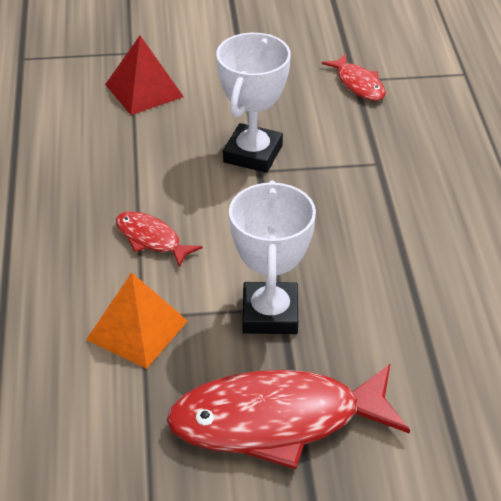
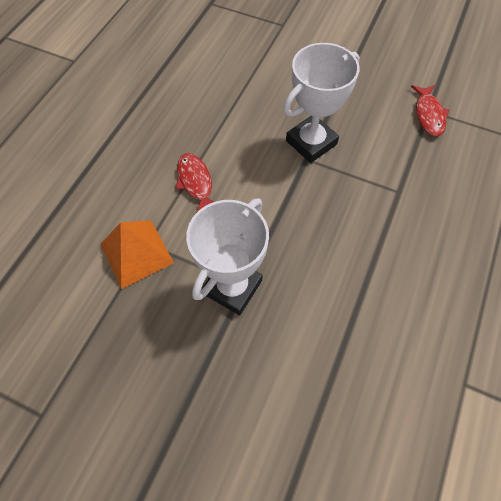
camera: 30 degrees right, 20 degrees up
(144, 90) = (271, 59): red pyramid -> none
(277, 421) = (175, 385): red fish -> none

